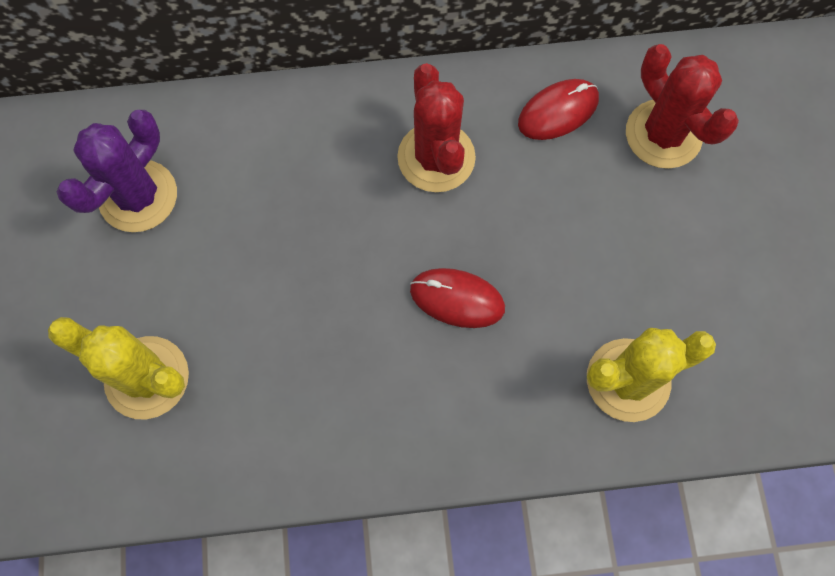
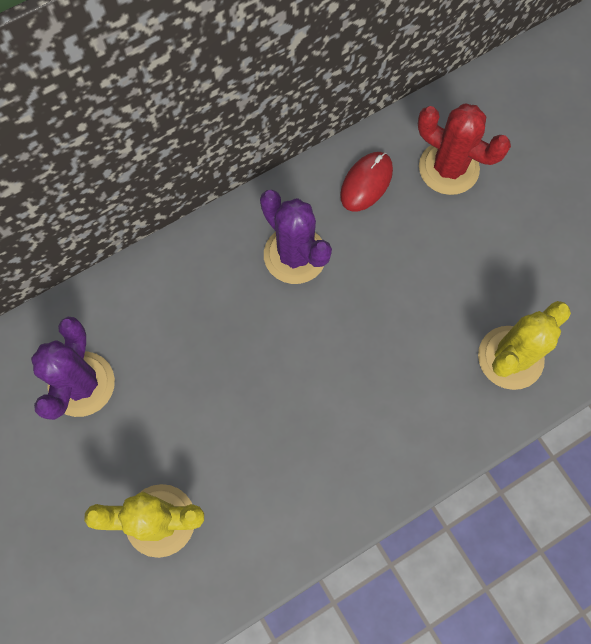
camera: 25 degrees left, 0 degrees up
(436, 157) = (295, 255): red cactus -> purple cactus
(457, 299) = (362, 354): red mouse -> none

